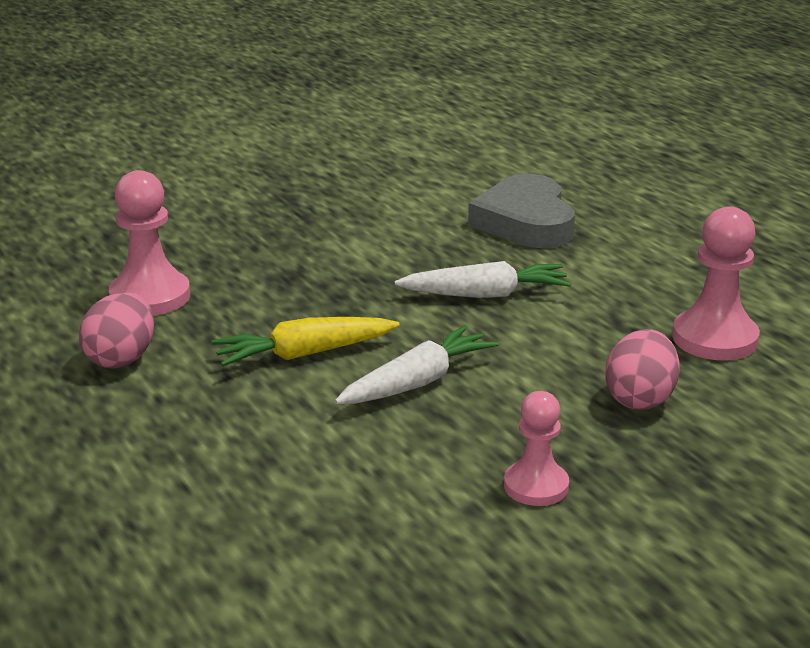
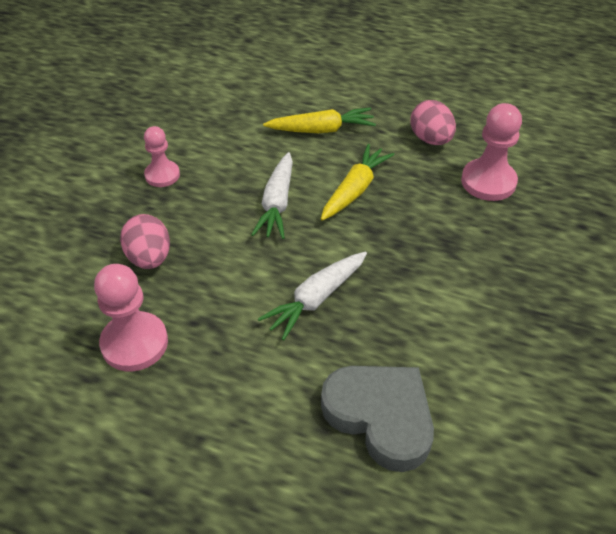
camera: 140 degrees right, 20 degrees up
(230, 436) = (321, 130): none -> yellow carrot

